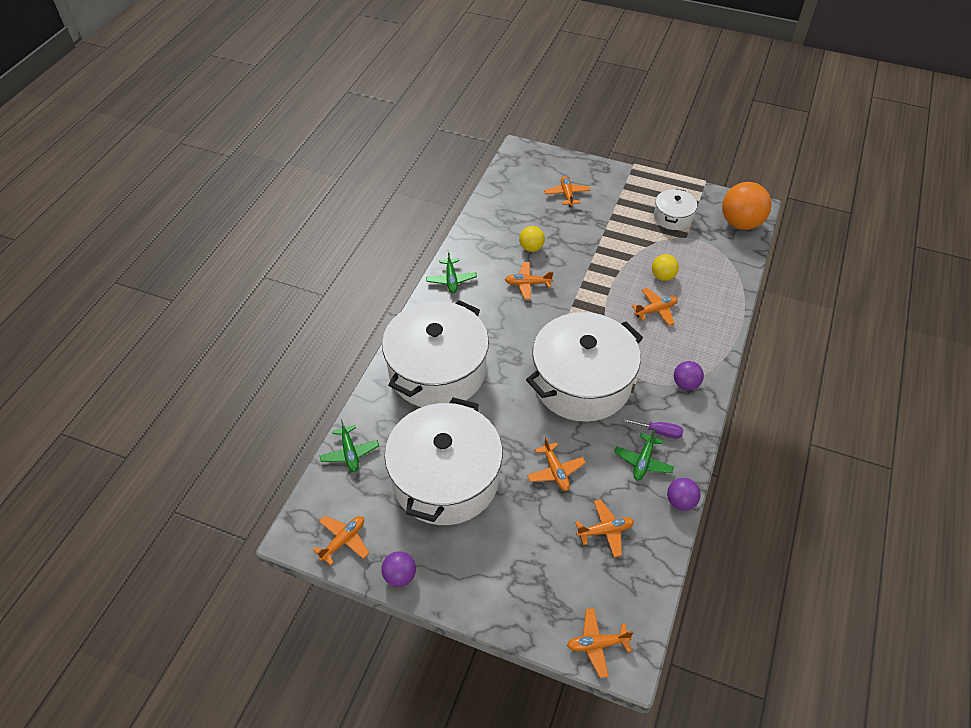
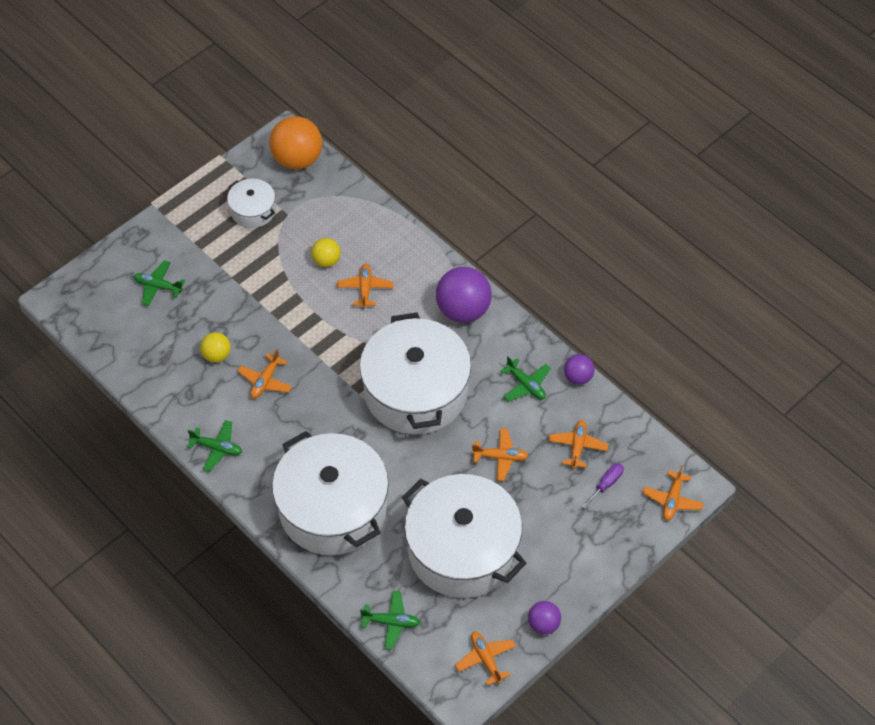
camera: 65 degrees left, 5 degrees up
(567, 194) = (158, 286): orange plane -> green plane
(659, 432) = (502, 357): purple screwdriver -> purple screwdriver (606, 484)
(685, 384) = (463, 310): purple ball -> purple ball, size x1.87

